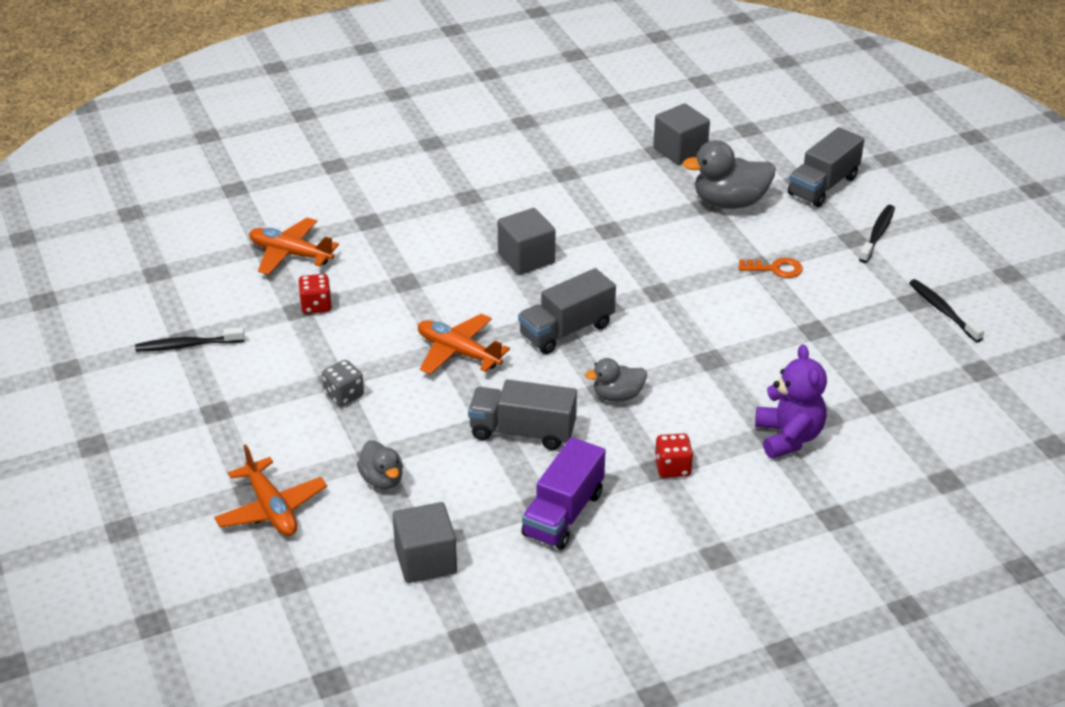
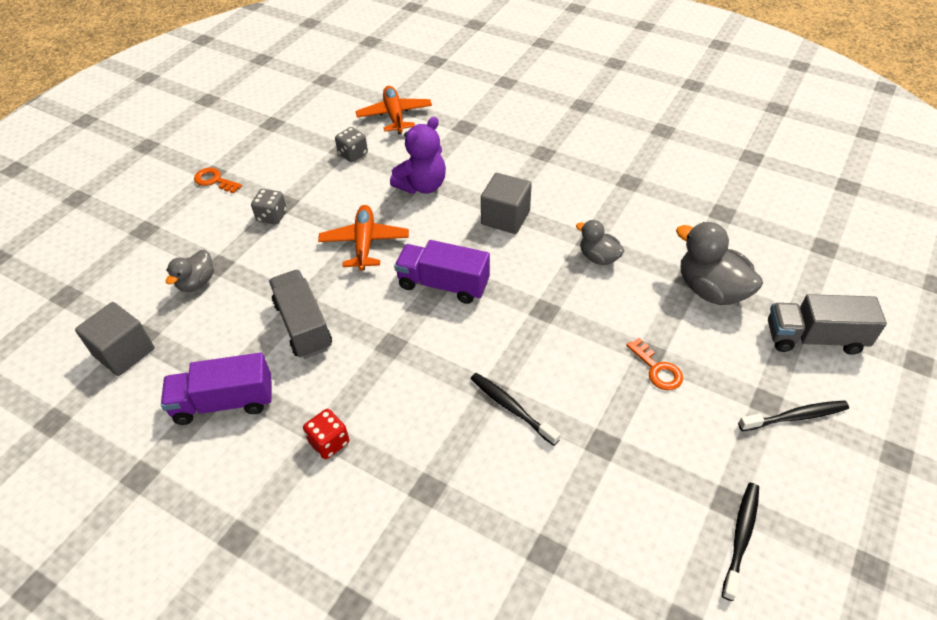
camera: 55 degrees right, 10 degrees up
(187, 345) = (266, 128): black toothbrush -> black toothbrush (511, 408)
(232, 414) = (214, 180): none -> orange key
(271, 508) = (133, 248): orange plane -> none
(316, 306) = (353, 154): red dice -> grey dice
(566, 330) = (443, 284): grey truck -> purple truck
(617, 396) = (391, 357): grey duck -> grey duck (598, 257)
(680, 151) = (739, 224): grey cube -> none
(788, 437) = (434, 506): purple teddy bear -> purple teddy bear (422, 186)

